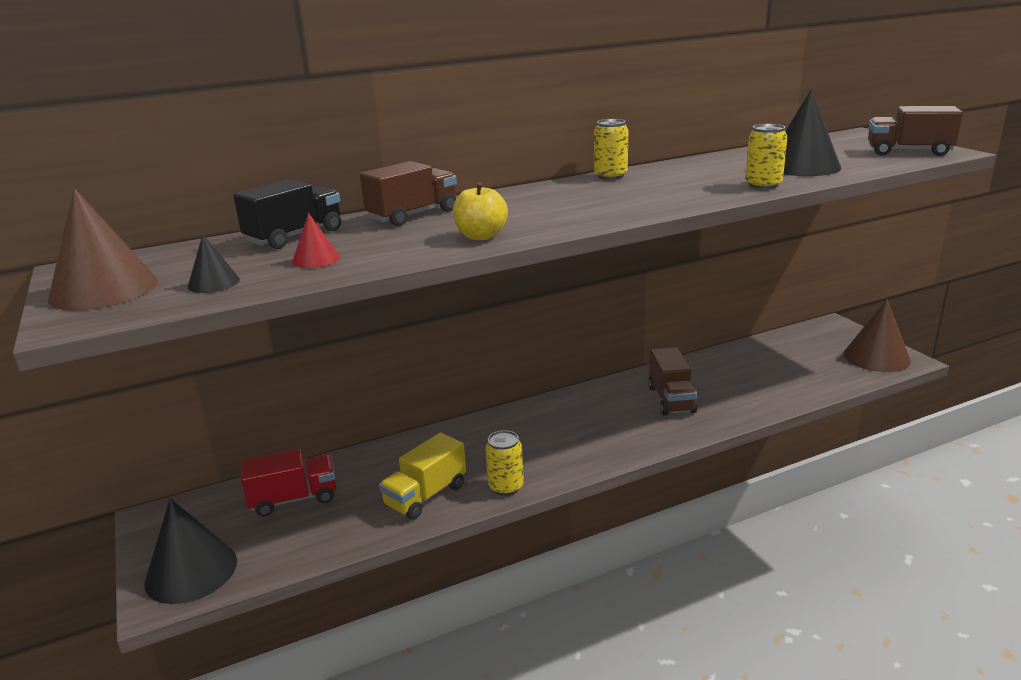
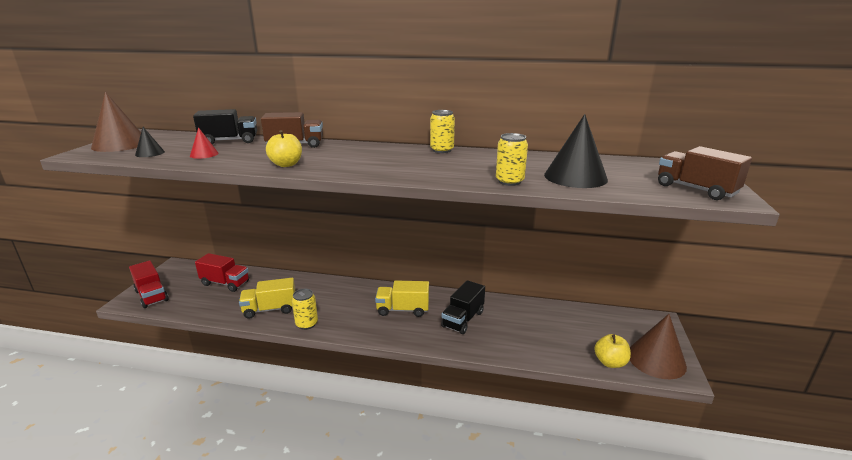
camera: 35 degrees right, 0 degrees up
(191, 571) = (151, 296): black cone -> red truck
(593, 419) = (403, 309): none -> yellow truck
(671, 399) = (463, 319): brown truck -> black truck
(849, 376) = (610, 362): none -> yellow apple

